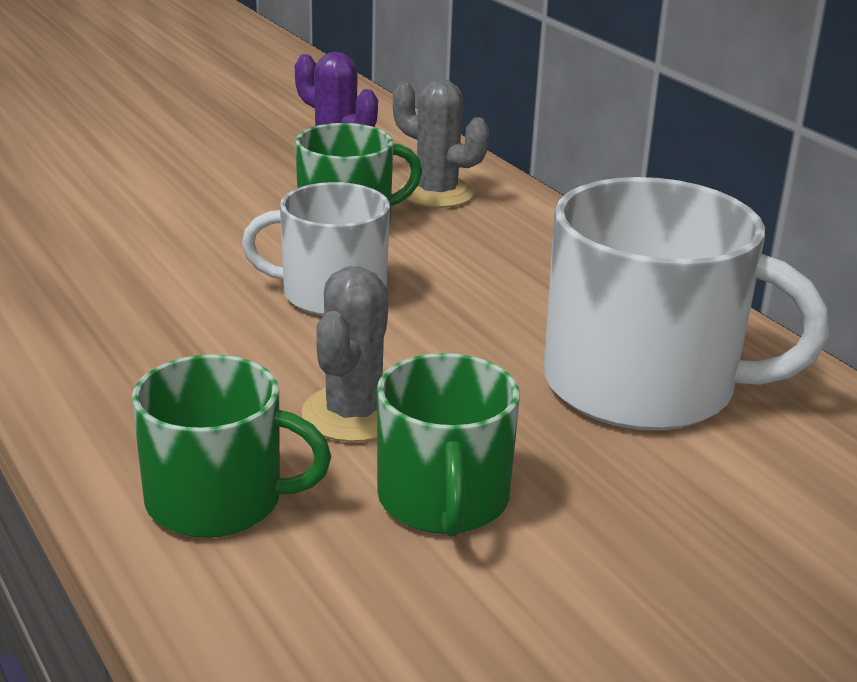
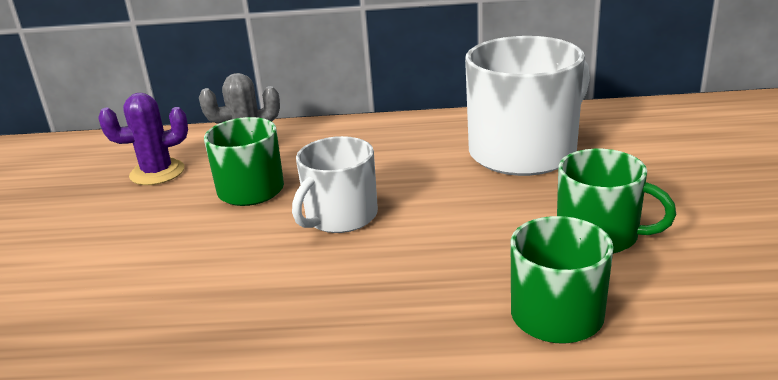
camera: 55 degrees left, 0 degrees up
(353, 414) = (492, 242): grey cactus -> none

